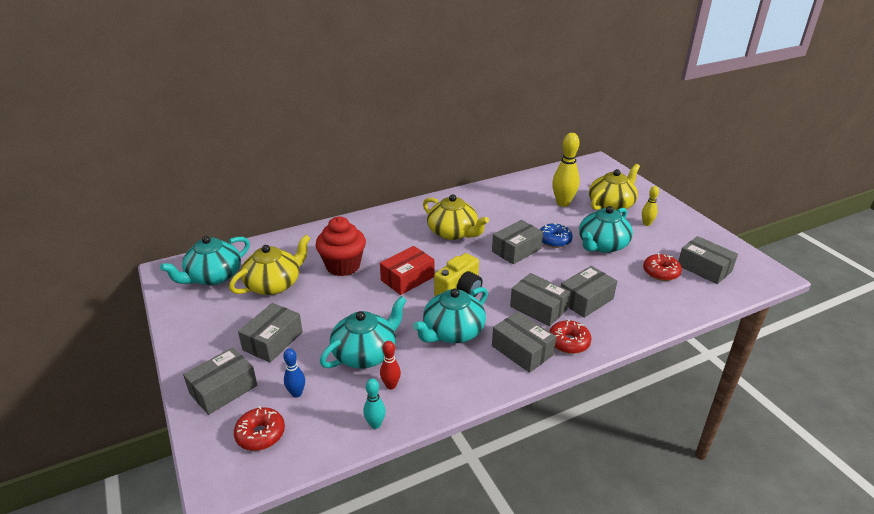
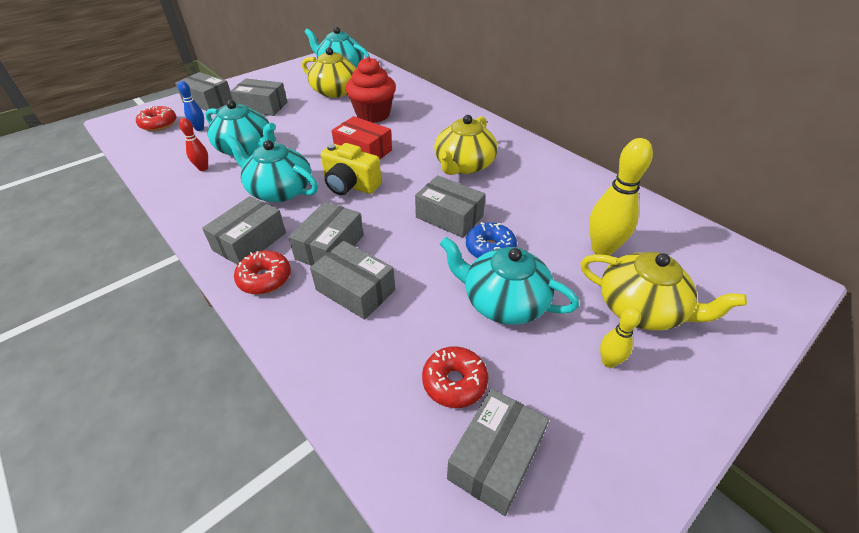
camera: 75 degrees right, 10 degrees up
(375, 424) = (157, 169): turquoise bowling pin -> none

